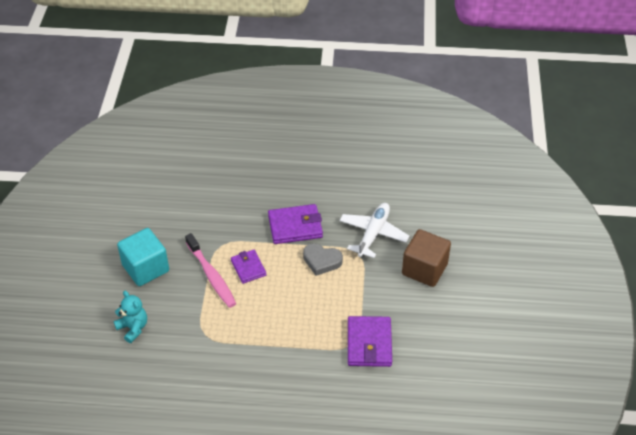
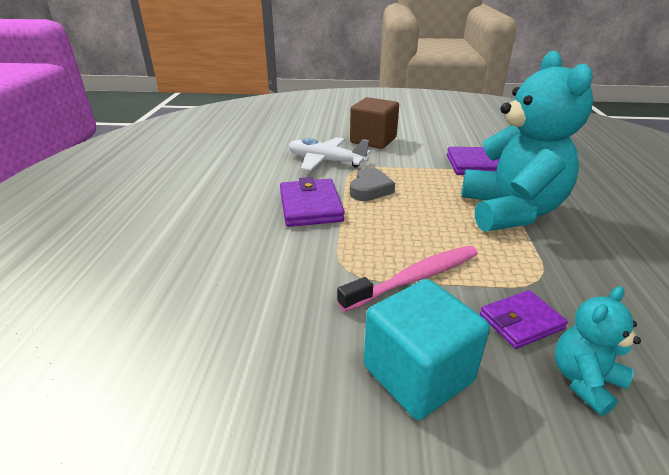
camera: 90 degrees left, 15 degrees down
(248, 268) = (391, 242): purple wallet -> purple wallet (521, 322)
(285, 343) = (510, 212): none -> turquoise teddy bear

